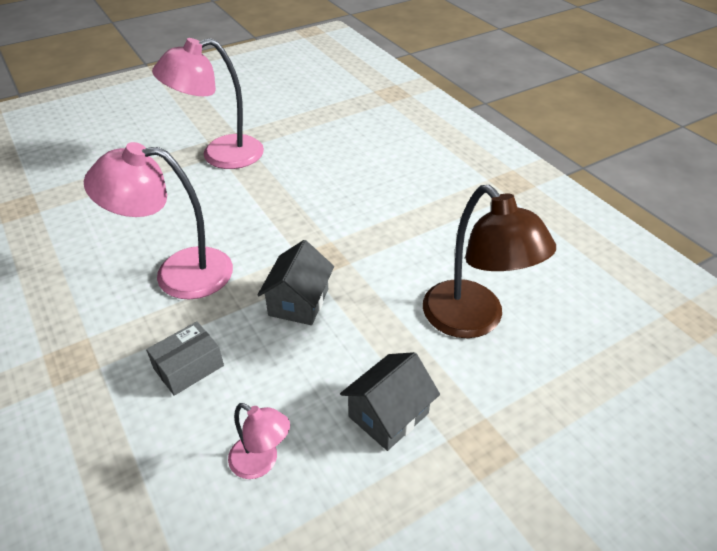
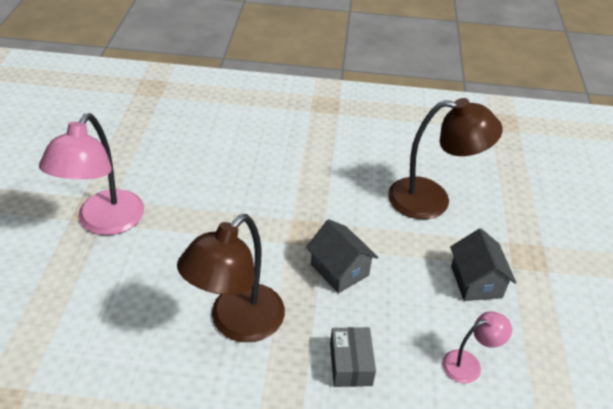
camera: 55 degrees left, 0 degrees up
(178, 273) = (237, 323): pink lamp -> brown lamp

